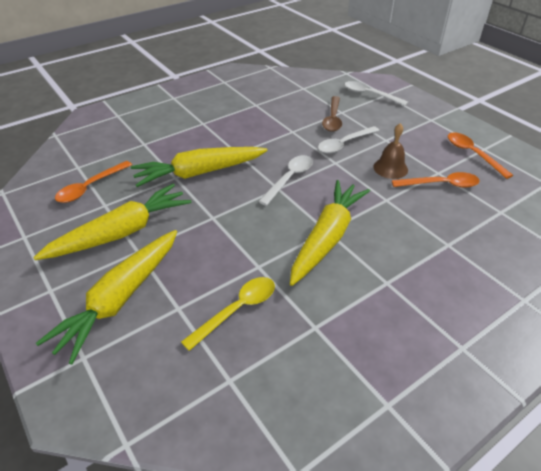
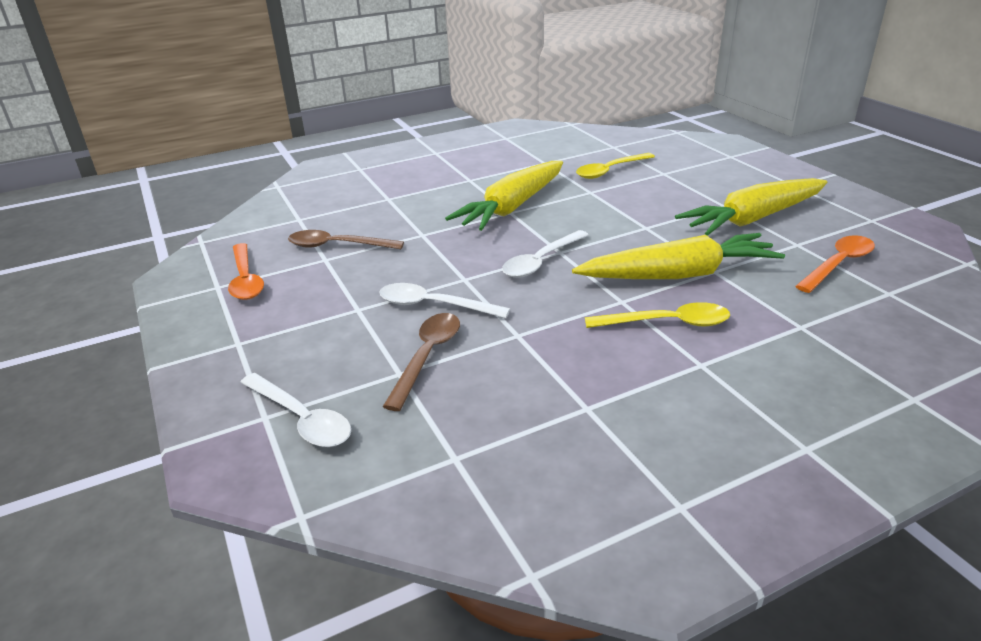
camera: 170 degrees left, 10 degrees down
(121, 298) = (720, 179): yellow carrot -> none
(214, 141) = (666, 323): none -> yellow spoon
(344, 144) = (434, 305): white spoon -> white spoon turned 135 degrees counterclockwise
(390, 168) = (387, 267): brown bell -> none
(440, 184) = (337, 246): orange spoon -> brown spoon

